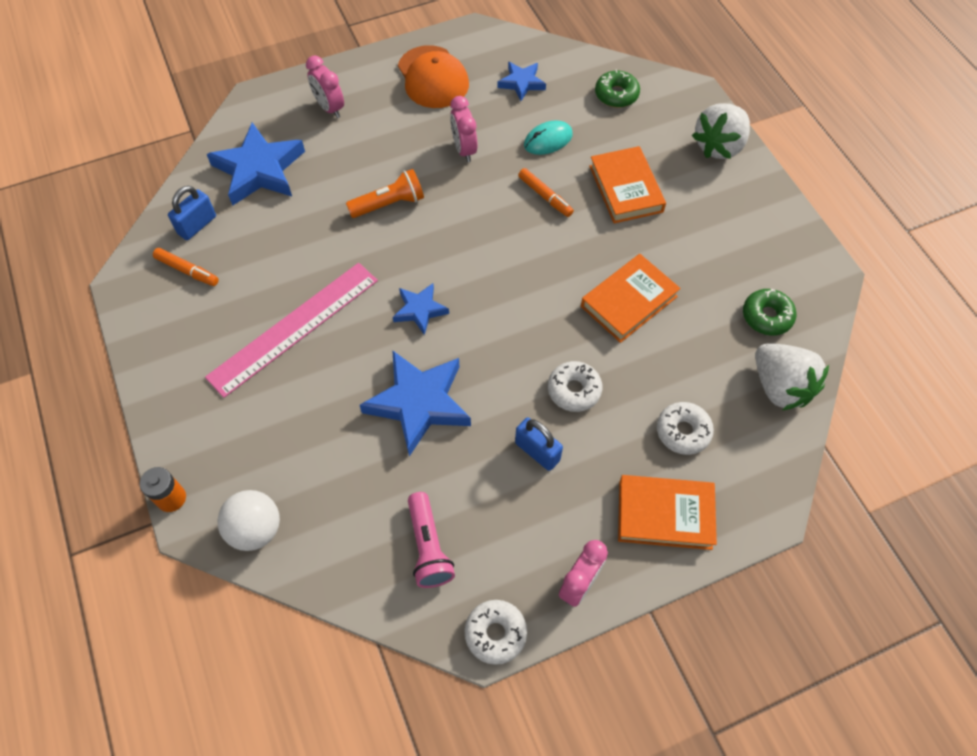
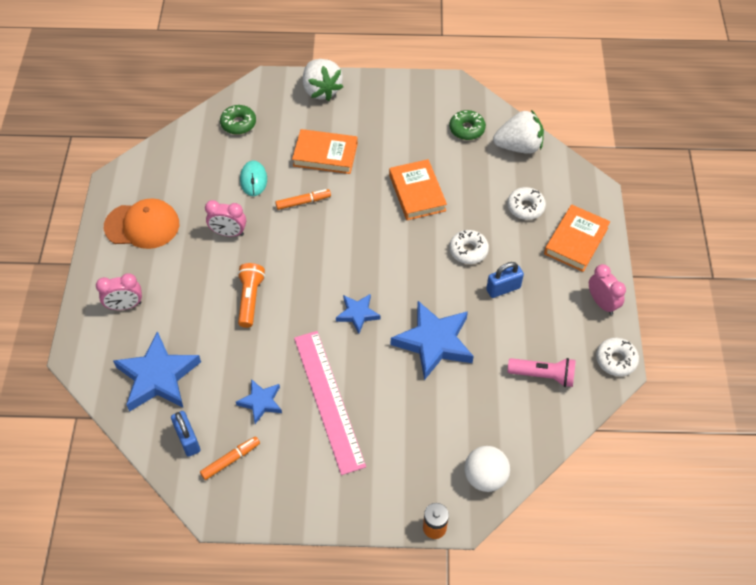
camera: 65 degrees left, 5 degrees down
(521, 83) = (188, 173): blue star -> blue star (261, 402)

